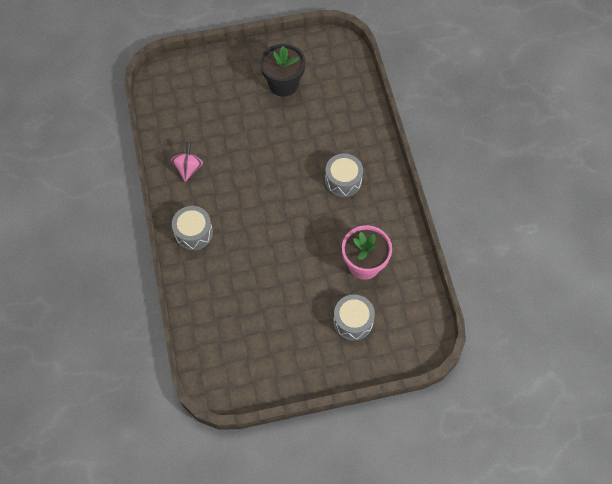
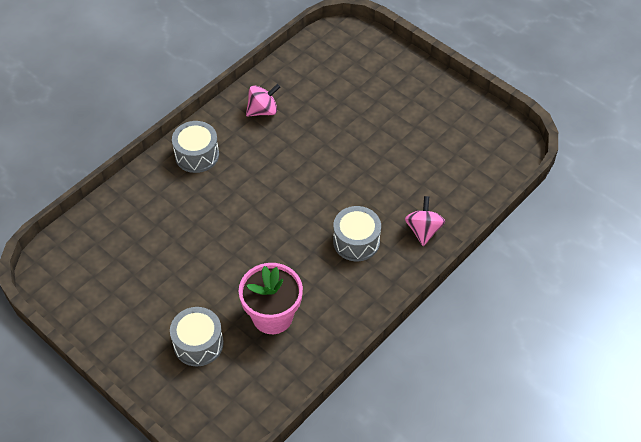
camera: 55 degrees right, 10 degrees down
(283, 84) = (424, 127): black flower pot -> none
(364, 138) = (423, 230): none -> pink spinning top

